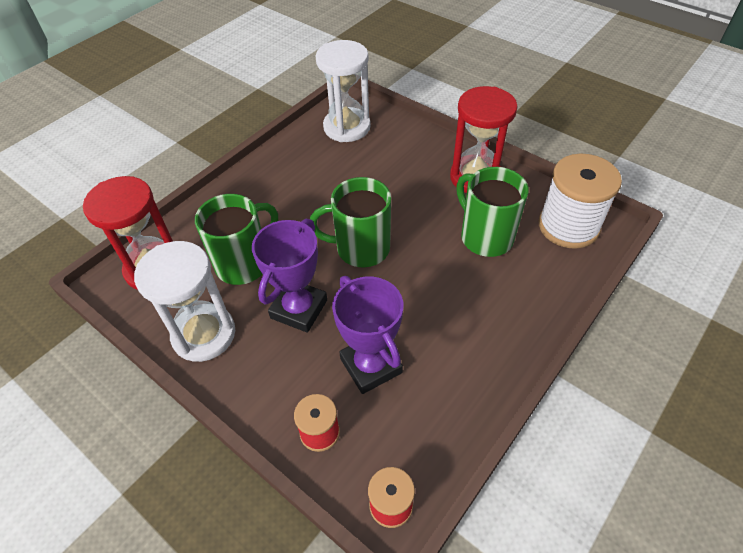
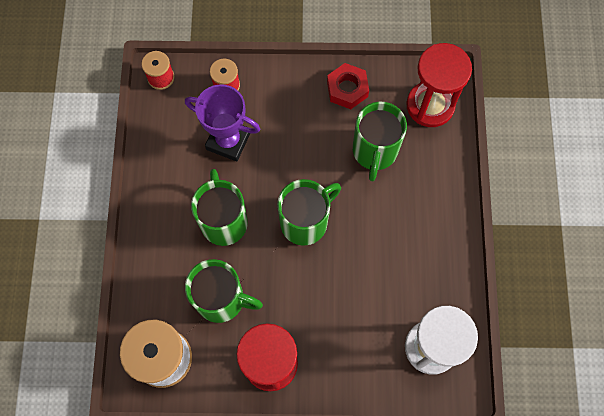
camera: 140 degrees right, 20 degrees up
(204, 334) = (347, 89): white hourglass -> red nut
(299, 309) = (305, 146): purple trophy -> none
(436, 294) = (223, 221): none -> green mug

